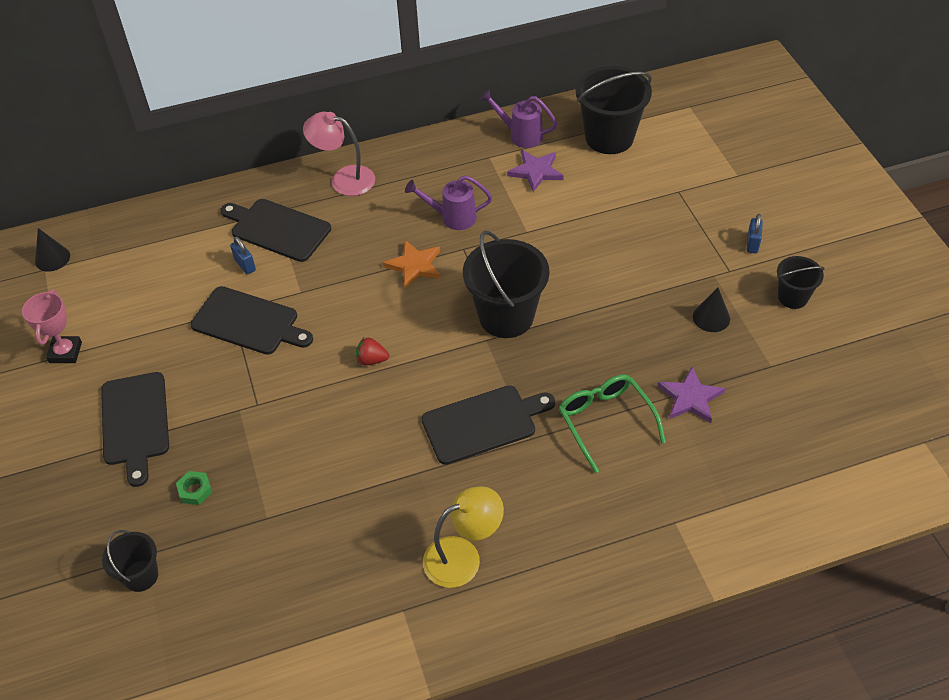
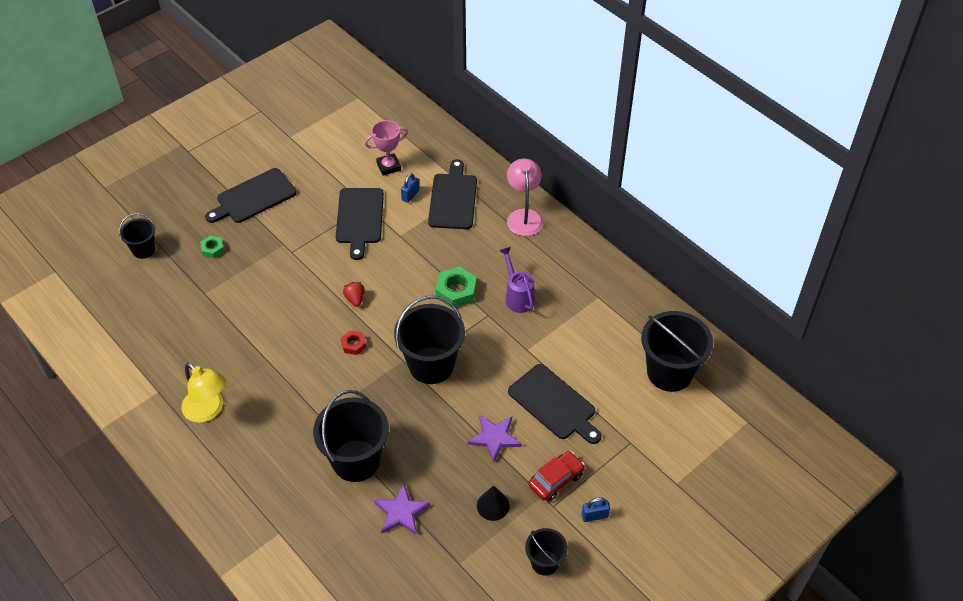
camera: 65 degrees right, 0 degrees up
(52, 258) = (369, 96): black cone -> none
(65, 352) = (295, 139): pink trophy -> pink trophy (388, 166)
(414, 265) = (456, 291): orange star -> green nut
(439, 379) = (353, 344): none -> red nut
(483, 423) = (324, 384): black cutting board -> black cutting board (554, 404)
(520, 135) = (636, 309): purple watering can -> none
(536, 171) = (598, 334): purple star -> purple star (494, 438)
(605, 421) = (356, 460): green glasses -> black bucket
(699, 259) = (556, 480): none -> red car

